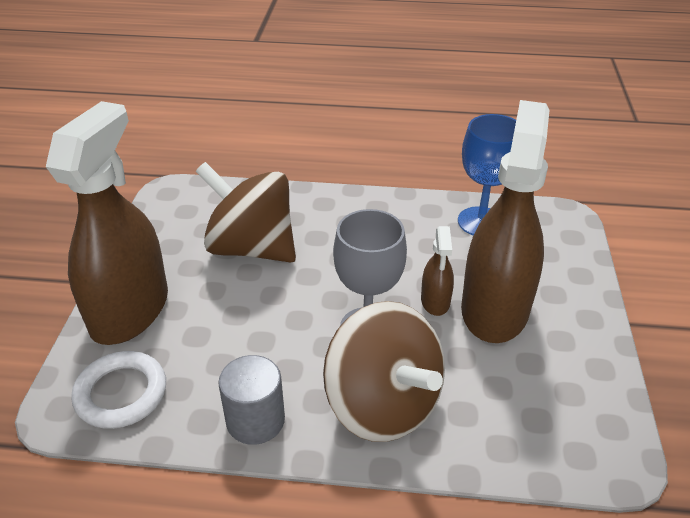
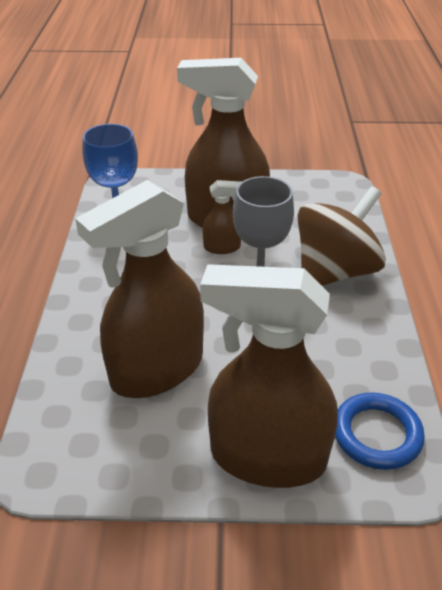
camera: 95 degrees left, 0 degrees up
(121, 393) = (376, 434): white ring -> blue ring
(251, 248) = (157, 370): brown spinning top -> brown spray bottle
(255, 420) = (372, 337): grey cylinder -> none

